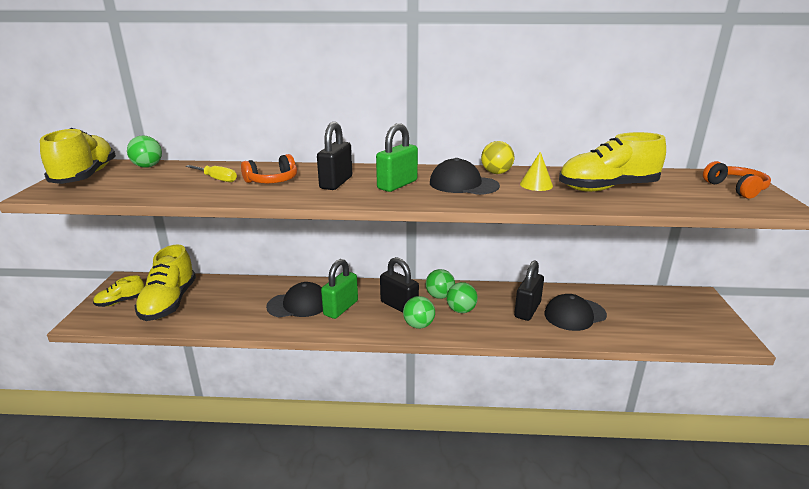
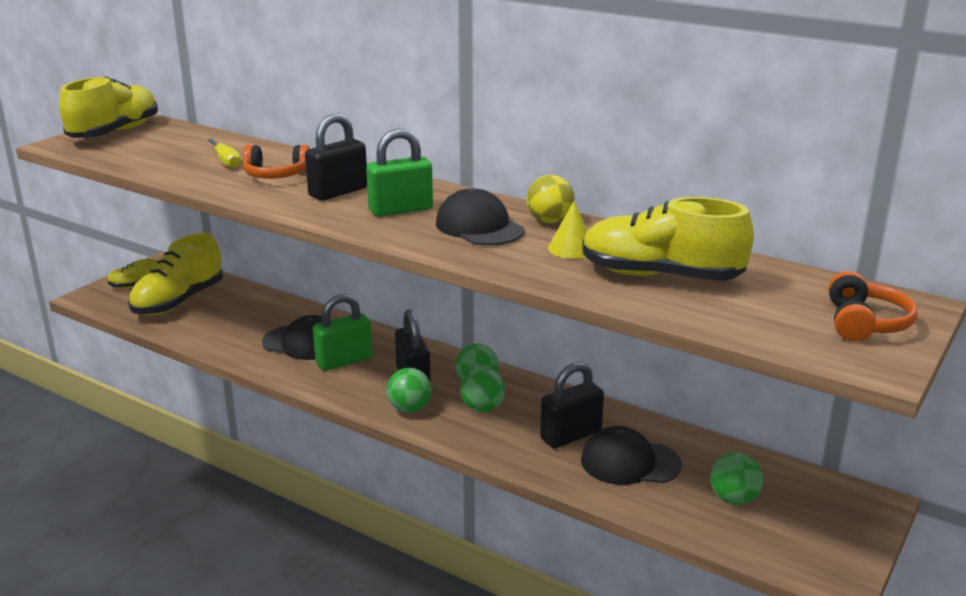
camera: 30 degrees right, 0 degrees up
(148, 166) = (183, 132): green ball -> green ball (733, 499)

